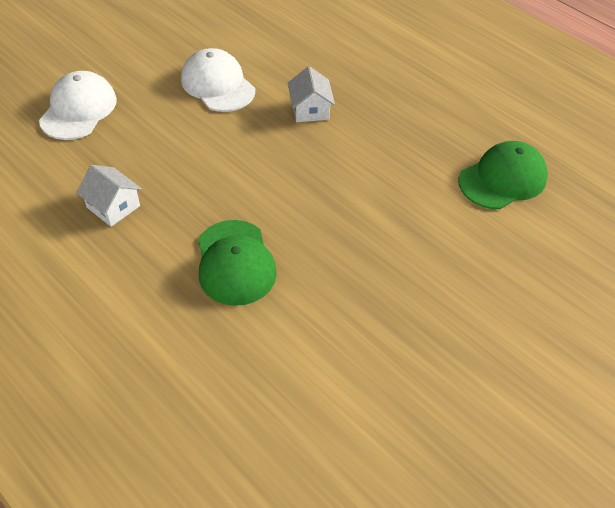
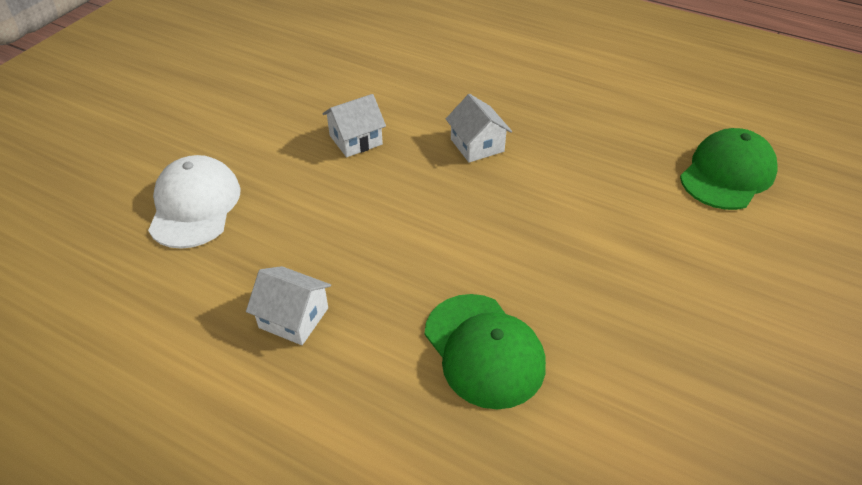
camera: 15 degrees left, 5 degrees down
(218, 85) = (355, 140): white cap -> white house

